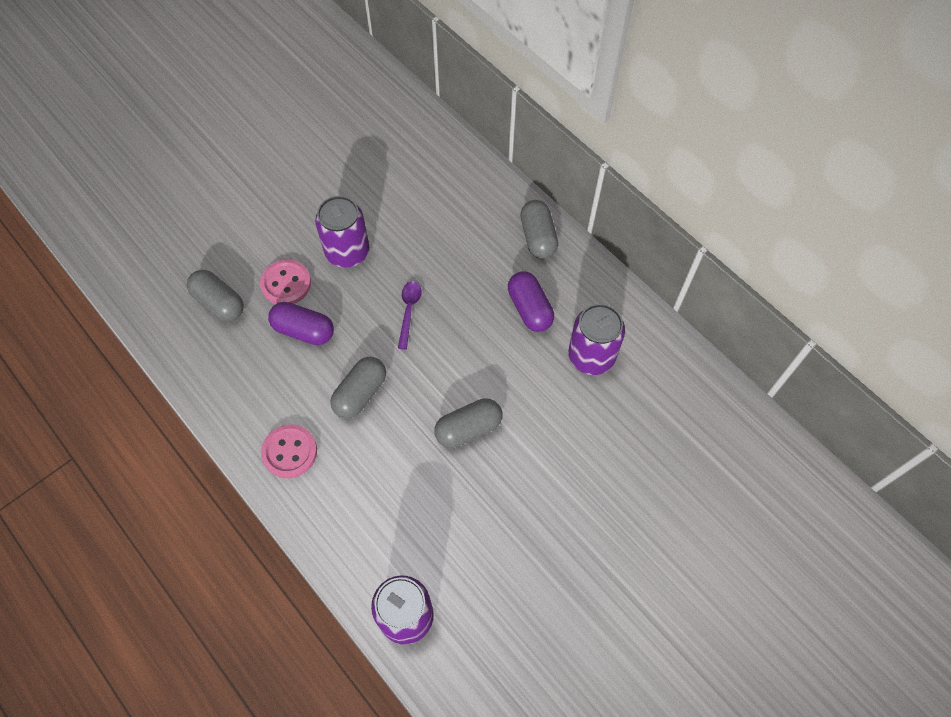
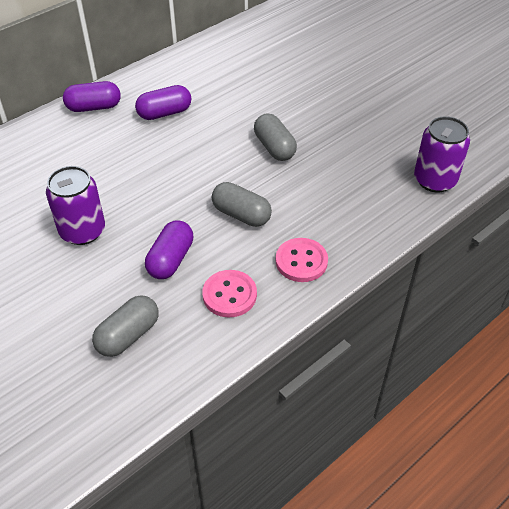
camera: 90 degrees left, 15 degrees down
(286, 284) = (112, 278): pink button -> pink button (229, 295)
(409, 311) = (158, 185): purple spoon -> none
(538, 237) = (94, 107): grey capsule -> purple capsule
(591, 356) = (211, 83): purple can -> none

